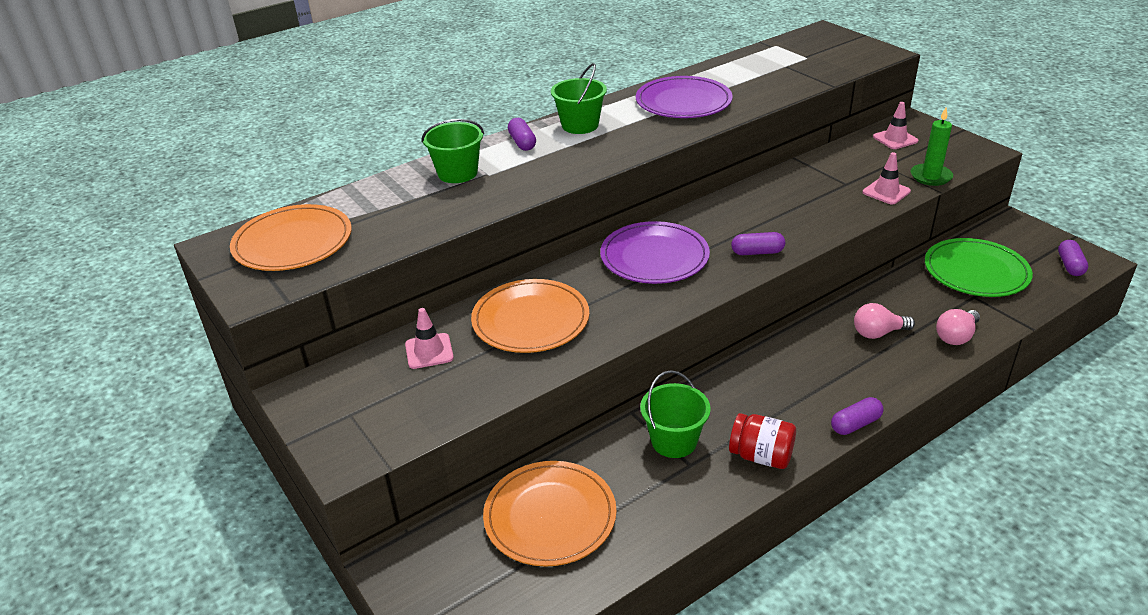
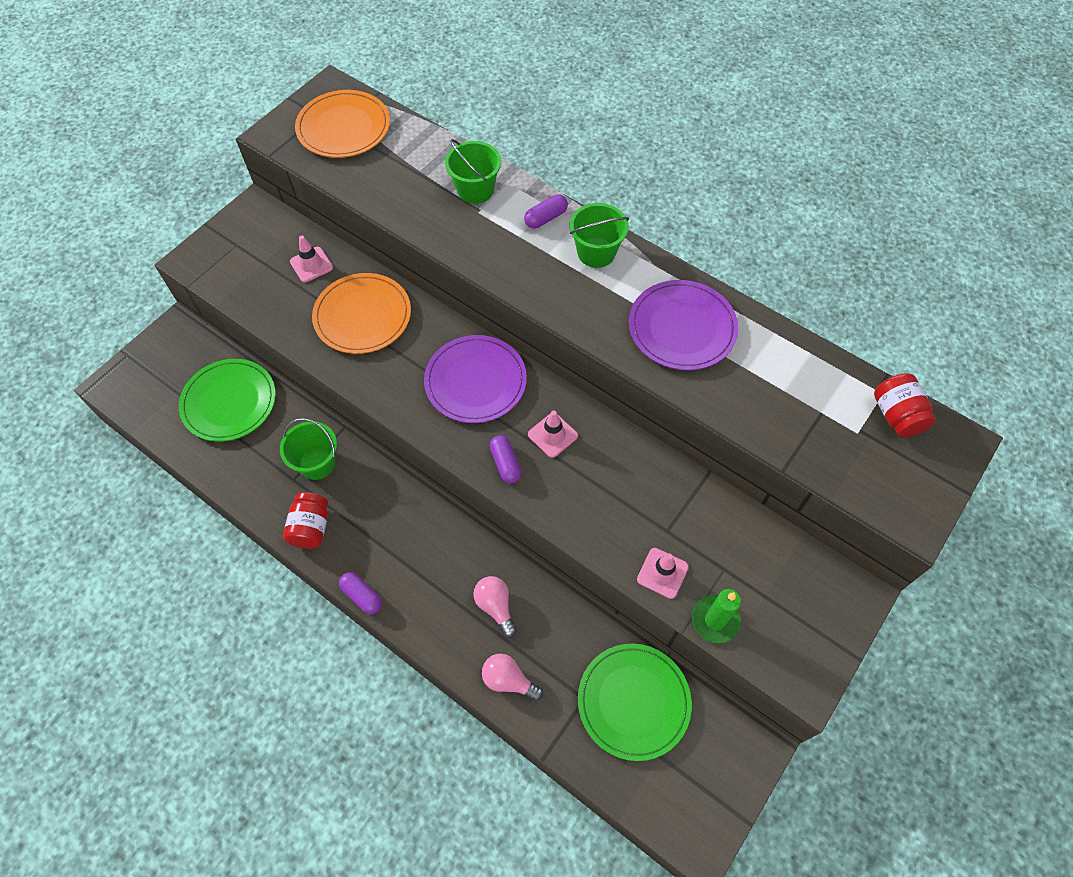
camera: 70 degrees right, 25 degrees up
(550, 516) = (229, 402): orange plate -> green plate
(796, 44) = (896, 415): none -> red jar
(895, 139) = (798, 576): pink traffic cone -> pink traffic cone (552, 435)
(1070, 265) = (679, 810): purple capsule -> none

